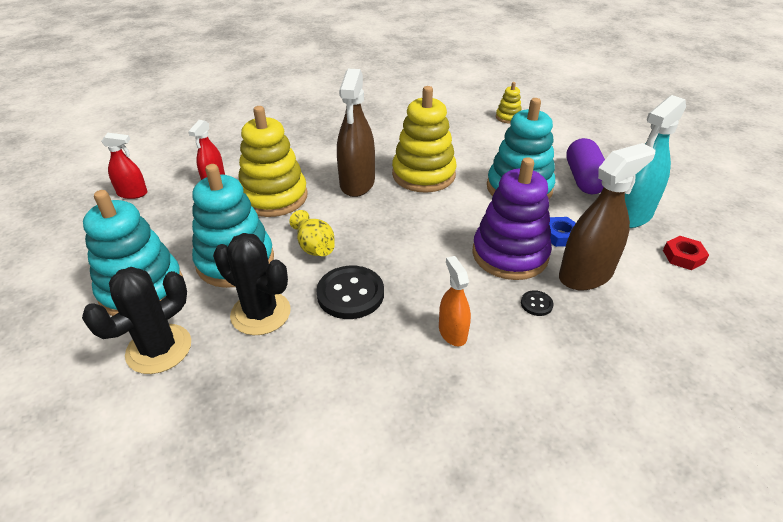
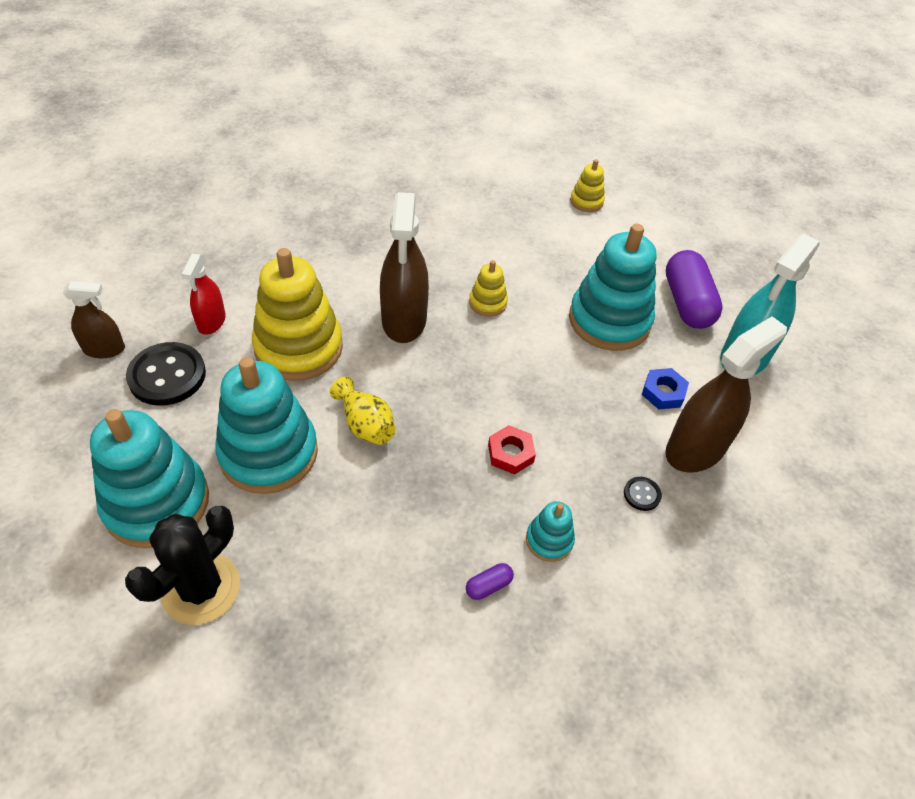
camera: 10 degrees left, 10 degrees up
(132, 193) = (104, 349): red spray bottle -> brown spray bottle
(261, 313) = (316, 528): black cactus -> none
(350, 294) = (421, 493): black button -> black button (167, 376)
(395, 362) = (488, 586): none -> purple capsule
(423, 175) = (487, 303): yellow stacking toy -> yellow stacking toy, size x0.47
(452, 332) = (549, 540): orange spray bottle -> turquoise stacking toy
(510, 254) = (606, 424): purple stacking toy -> none
(683, 256) = (805, 416): red nut -> red nut (510, 453)

